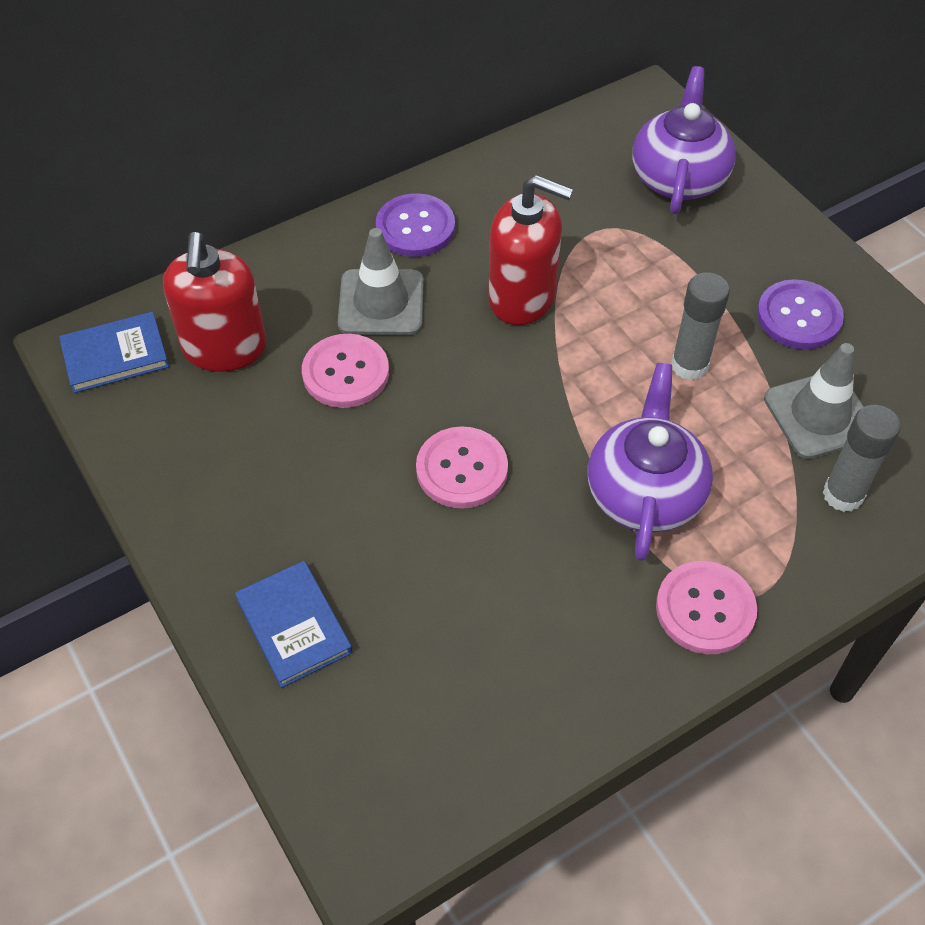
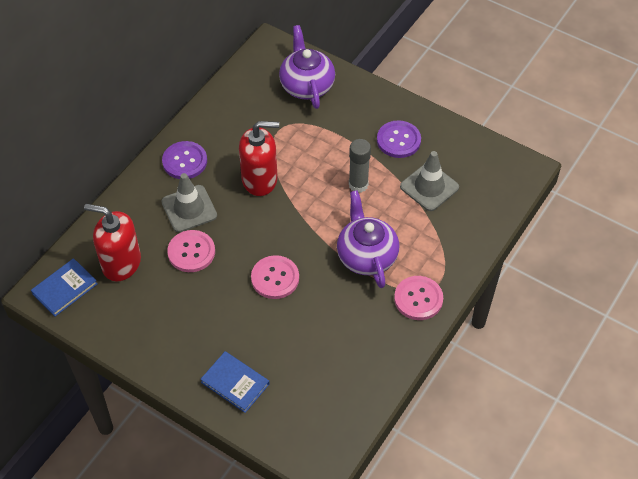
camera: 25 degrees left, 0 degrees up
(225, 348) = (121, 263): red soap dispenser -> red soap dispenser turned 135 degrees clockwise
(843, 495) = (456, 222): grey glue stick -> none

